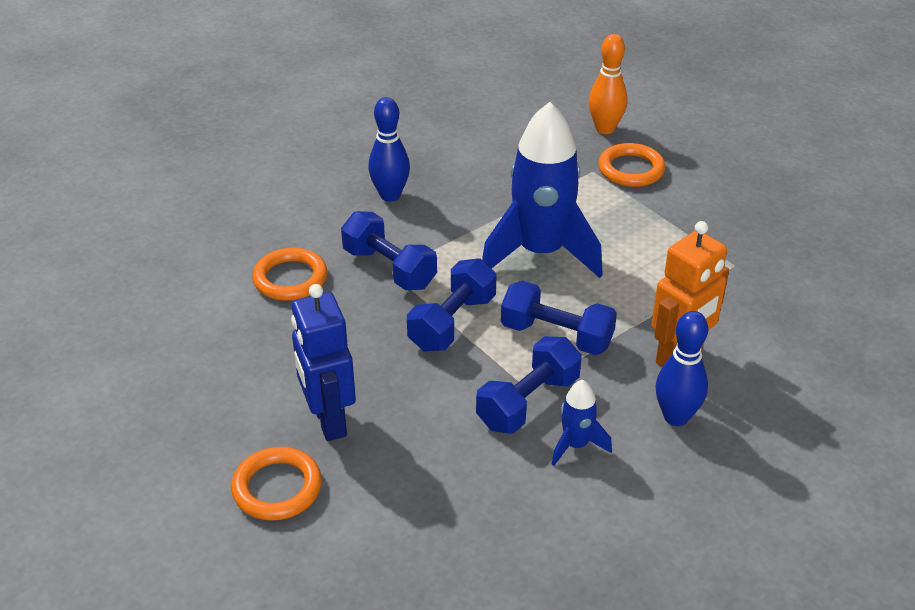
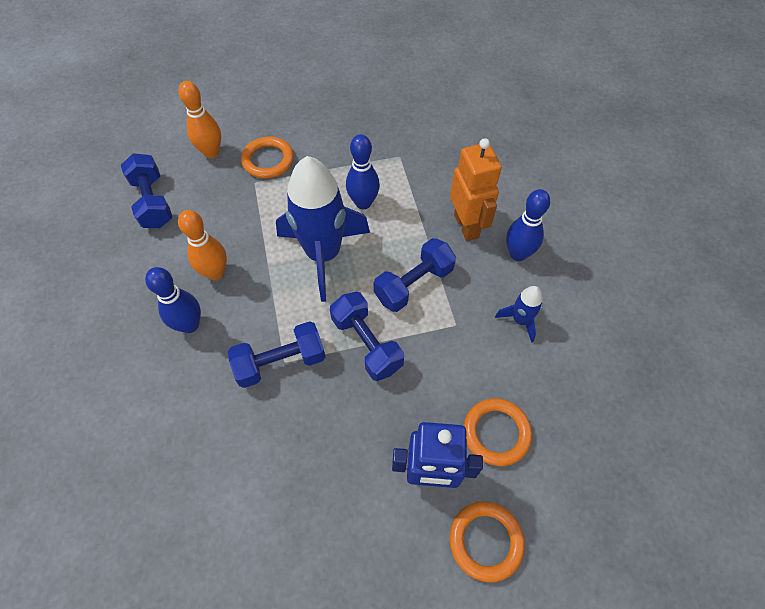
camera: 65 degrees left, 20 degrees up
(290, 279) = (248, 444): orange ring -> orange ring (496, 433)
(460, 188) = (215, 273): none -> orange bowling pin
(528, 402) = (469, 330): blue dumbbell -> blue dumbbell (152, 202)
(637, 259) = (363, 203): none -> blue bowling pin

